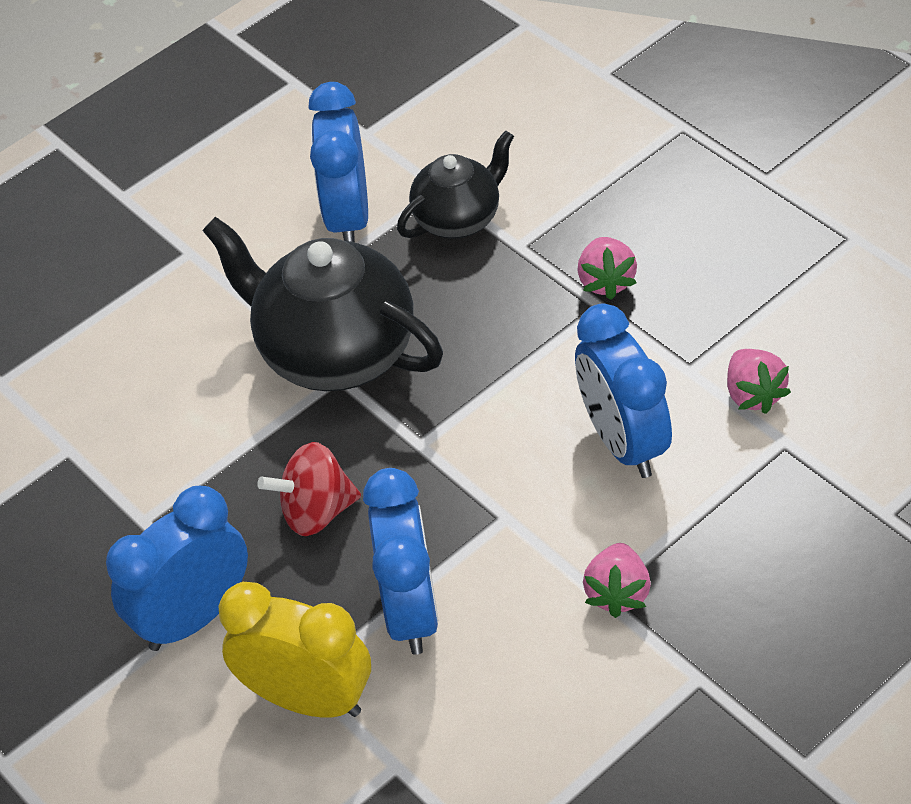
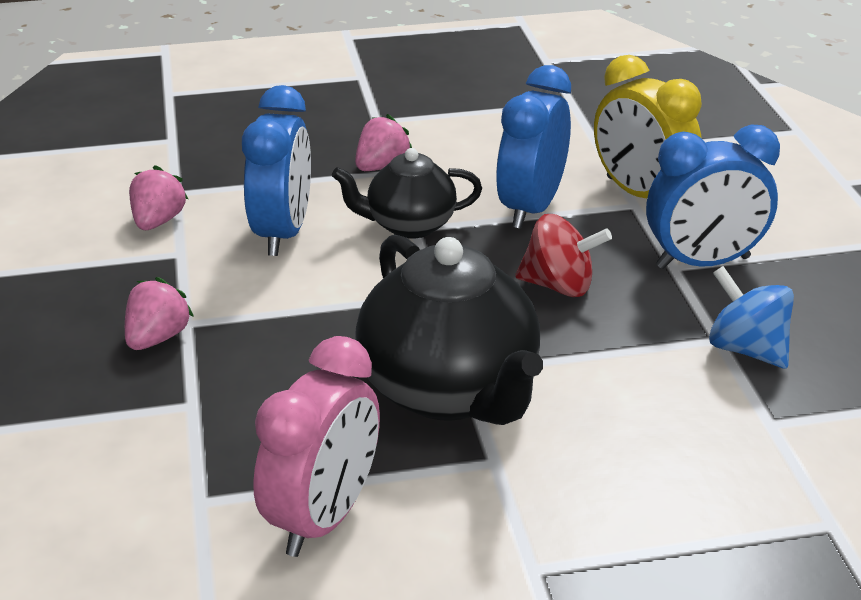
camera: 155 degrees left, 15 degrees down
(113, 520) = (746, 349): none -> blue spinning top
(348, 217) = (323, 518): blue clock -> pink clock
(459, 218) = (216, 457): black teapot -> black teapot (409, 225)

